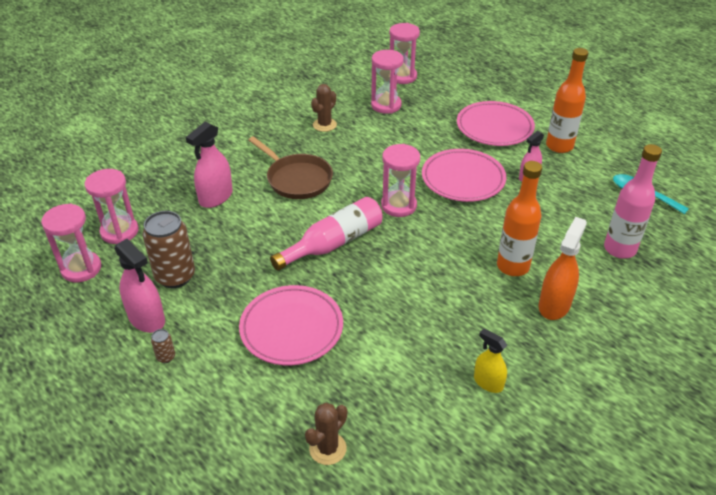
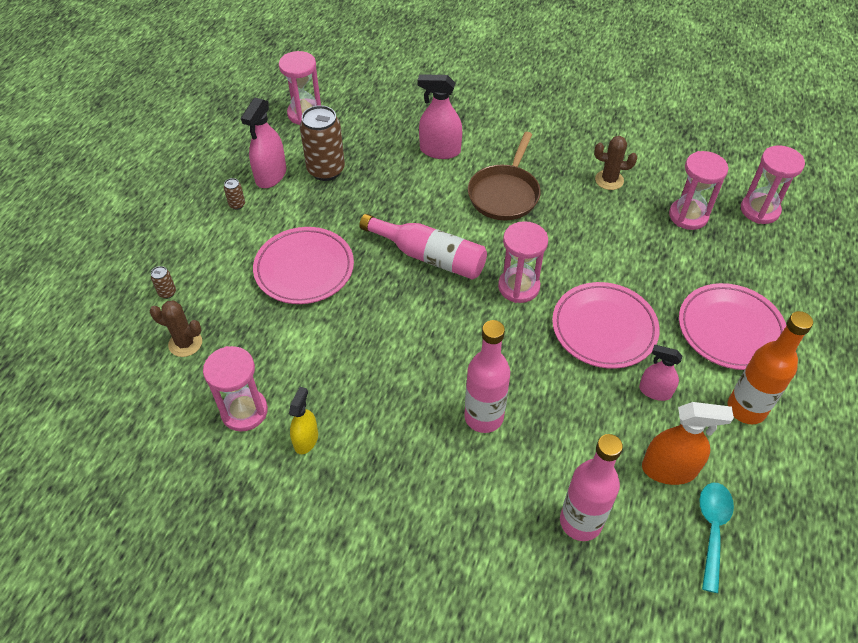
camera: 65 degrees right, 10 degrees up
(119, 231) = (359, 114): pink hourglass -> pink hourglass (244, 411)
(248, 449) = (167, 293): none -> brown can
(513, 266) = (483, 417): orange bottle -> pink bottle
(554, 305) = (444, 472): orange spray bottle -> orange spray bottle (669, 469)

